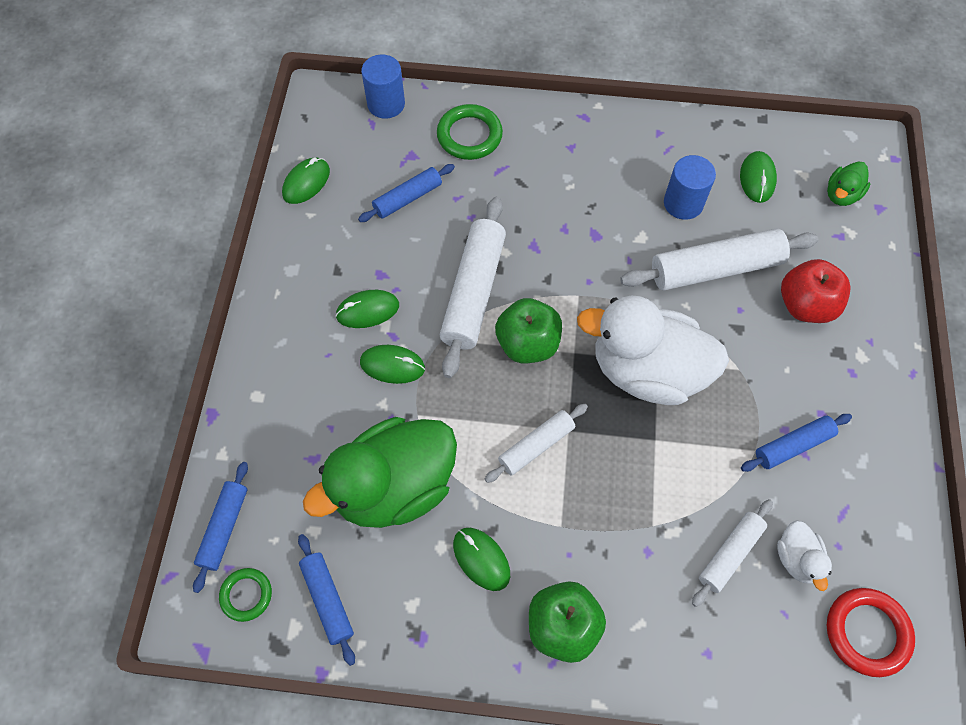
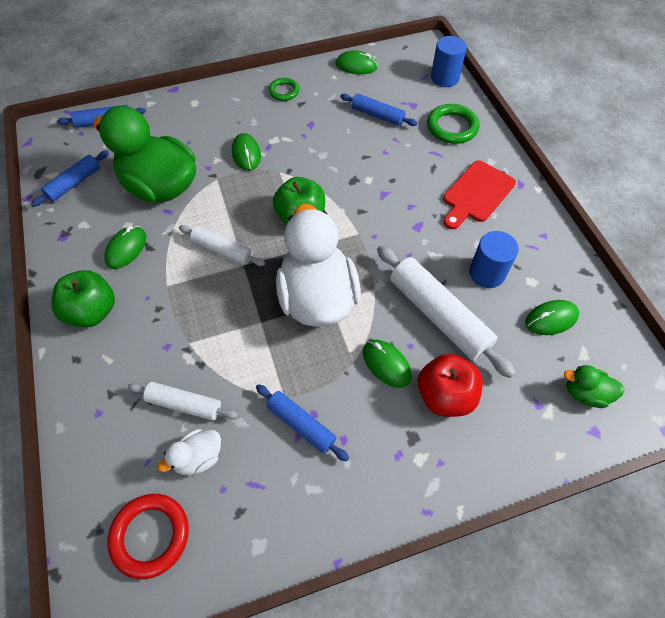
camera: 65 degrees right, 5 degrees down
(246, 595) = (66, 147): green ring -> green ring (284, 91)
(367, 310) = (280, 128): green mouse -> green mouse (386, 364)
(473, 292) = (325, 174): white rolling pin -> none
(578, 161) = (476, 194): none -> red cutting board

